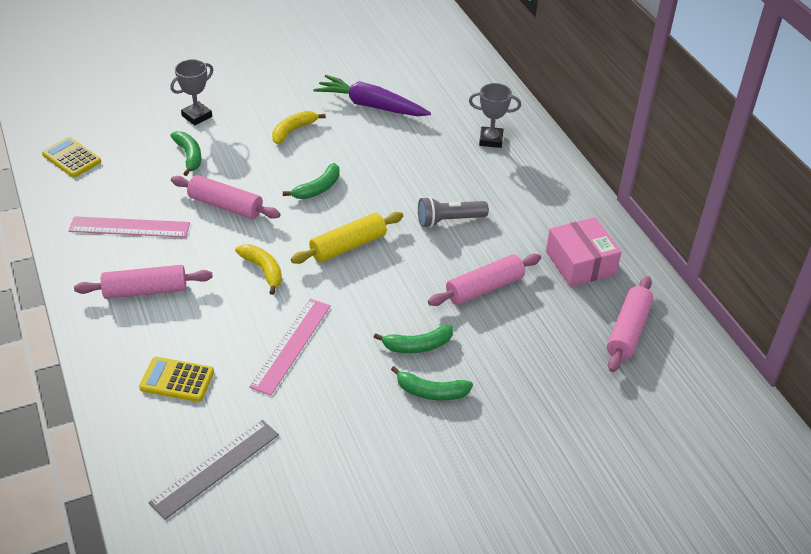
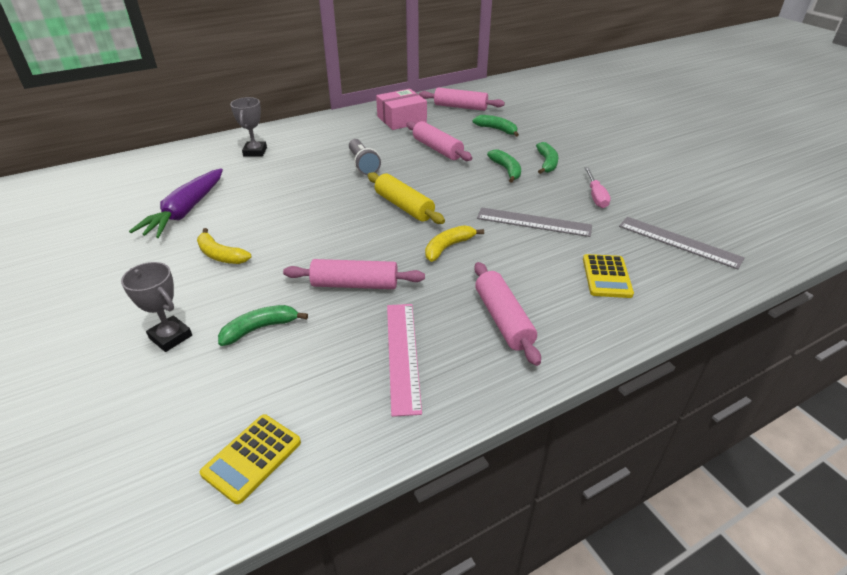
camera: 95 degrees left, 5 degrees down
(225, 206) = (355, 284): pink rolling pin -> pink rolling pin turned 75 degrees clockwise
(291, 345) = (533, 222): pink ruler -> grey ruler
(318, 188) = (323, 229): green banana -> green banana (497, 130)
(335, 420) = (596, 196): none -> pink screwdriver

